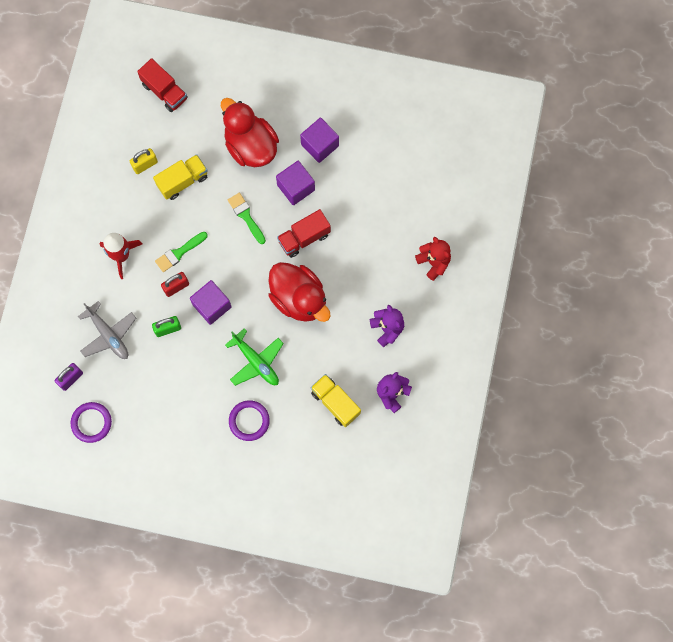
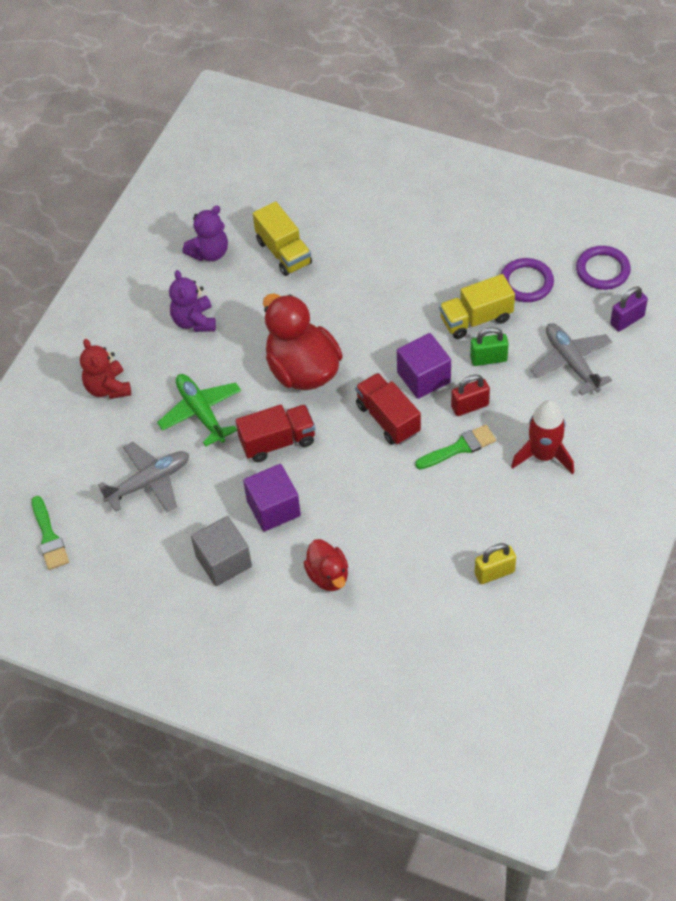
camera: 165 degrees left, 20 degrees down
(164, 91) = (449, 679): red truck -> red truck (388, 419)
(182, 181) = (440, 541): yellow truck -> yellow truck (476, 319)
(246, 216) = (354, 481): green brush -> green brush (49, 537)
(249, 421) = (397, 247): purple ring -> purple ring (526, 282)
(250, 146) = (328, 575): red duck -> red duck, size x0.55
(256, 362) = (376, 307): green plane -> green plane (201, 412)
(320, 145) = (223, 561): purple cube -> grey cube
(383, 194) = (149, 482): none -> grey plane

